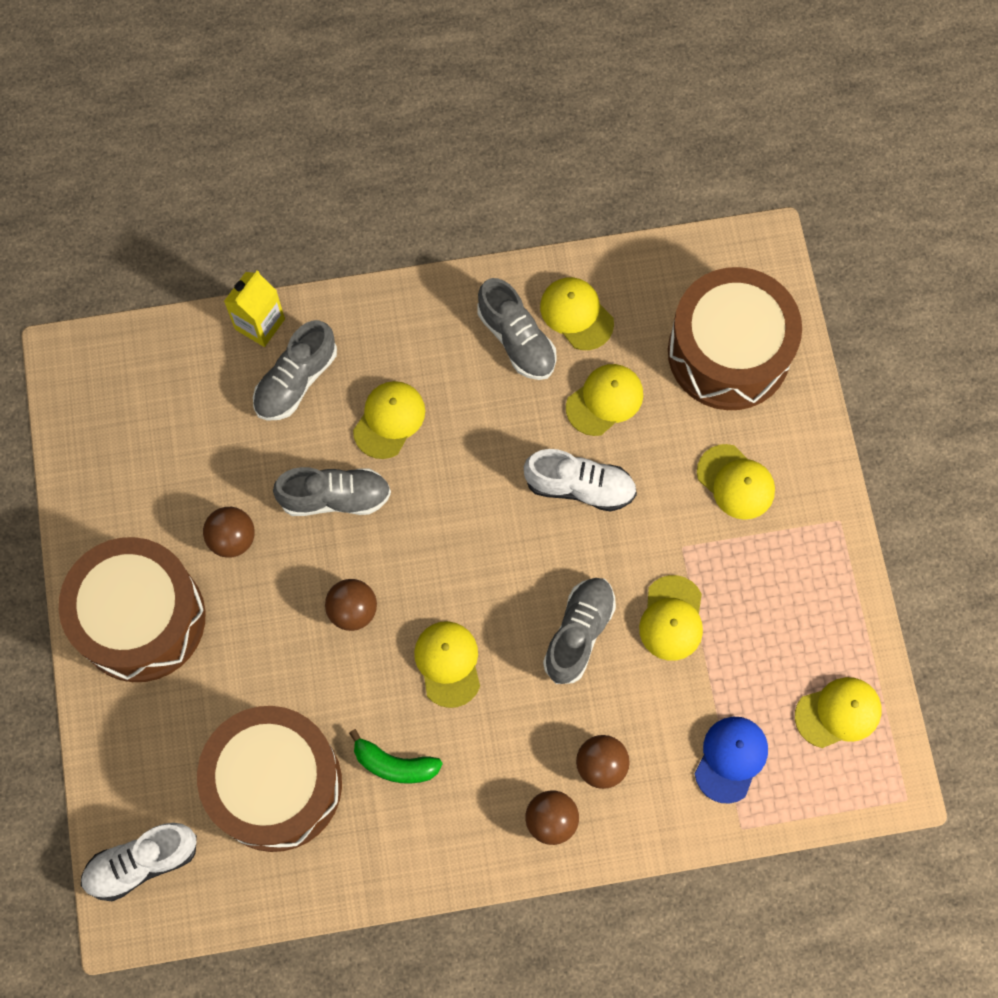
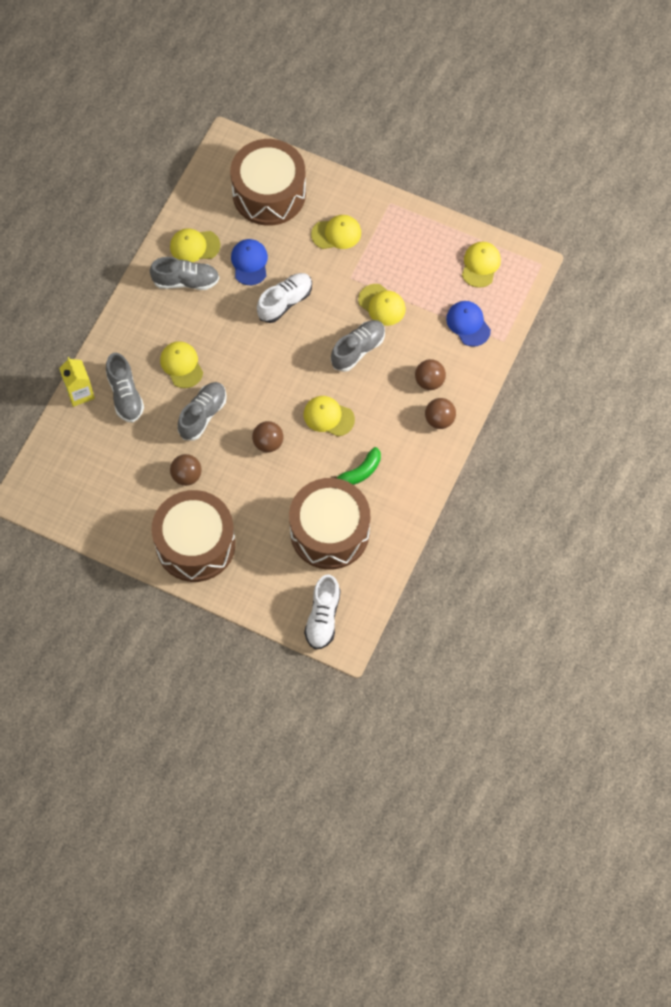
camera: 55 degrees left, 5 degrees down
(579, 633) = (358, 349): grey shoe -> grey shoe turned 75 degrees clockwise
(604, 400) = (249, 263): yellow cap -> blue cap

